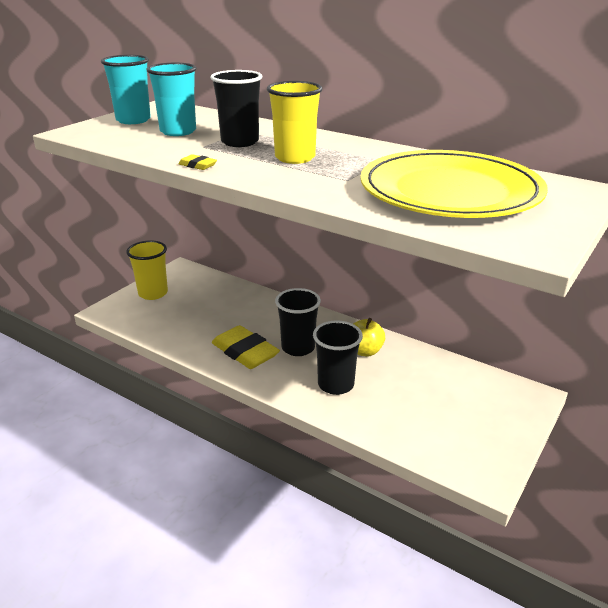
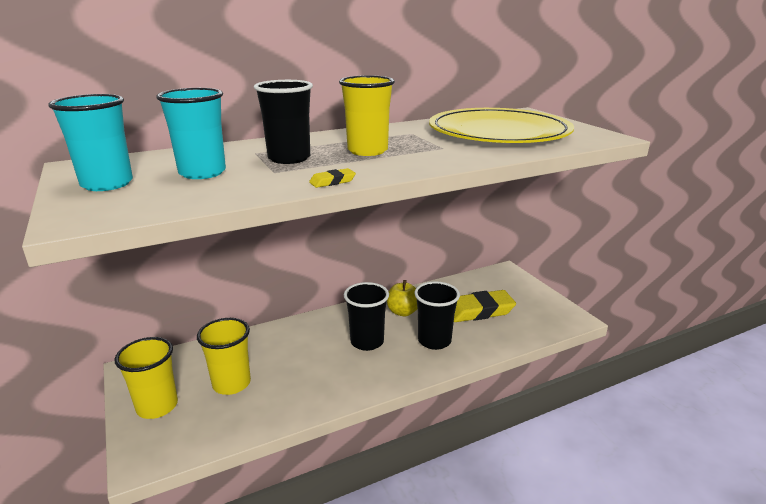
camera: 60 degrees left, 5 degrees down
(194, 309) = (231, 384): none -> yellow cup
(245, 352) = (344, 374): yellow eraser -> yellow eraser (479, 311)

